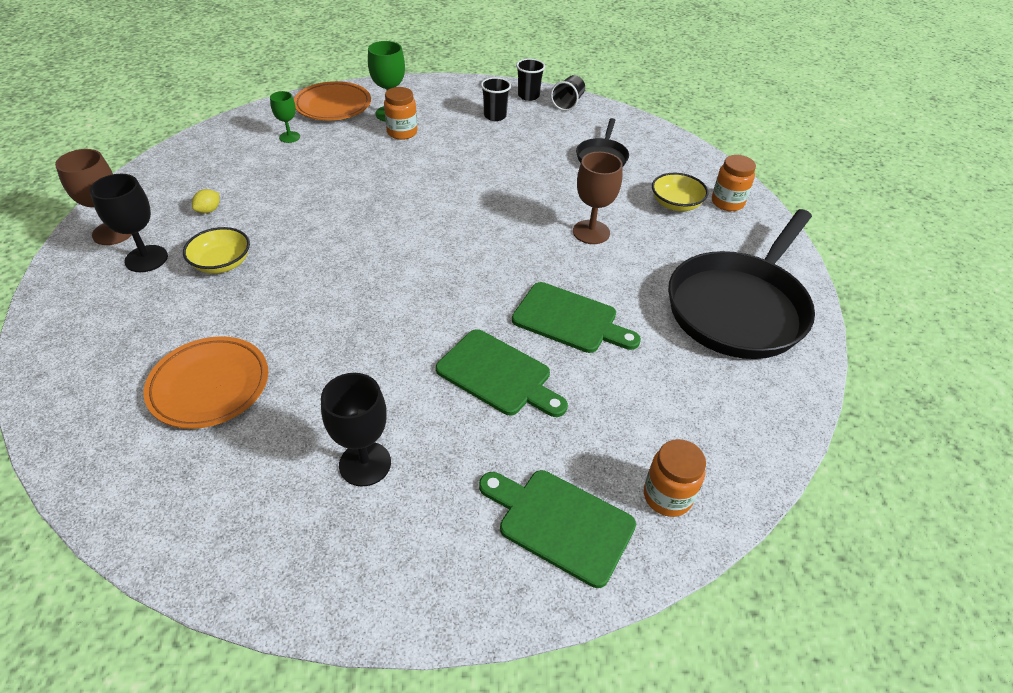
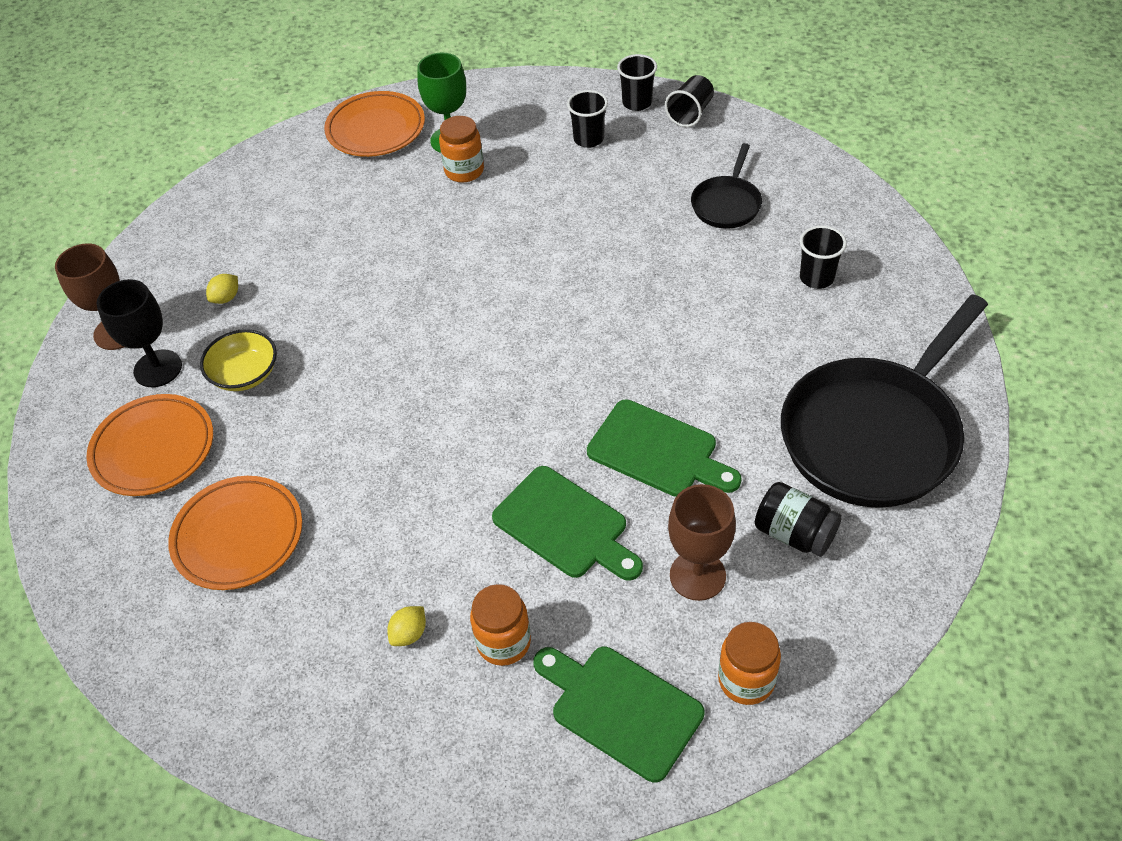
camera: 10 degrees right, 5 degrees up
(137, 318) = (153, 449): none -> orange plate
(289, 137) = (321, 182): green goblet -> none
(365, 464) = (409, 634): black goblet -> yellow lemon
(591, 232) = (698, 323): brown goblet -> brown goblet (697, 575)
(676, 204) = (816, 278): yellow bowl -> black cup
(689, 379) = (794, 533): none -> black jar
(727, 202) = (887, 274): orange jar -> orange jar (503, 642)

